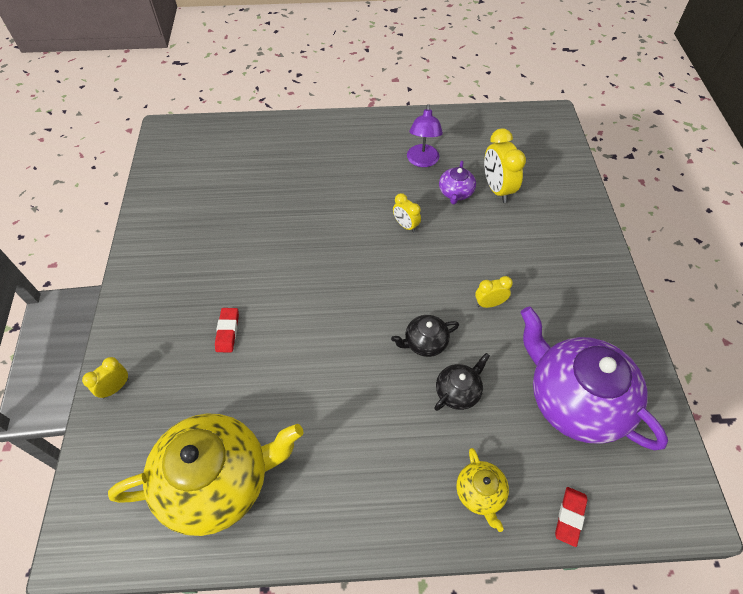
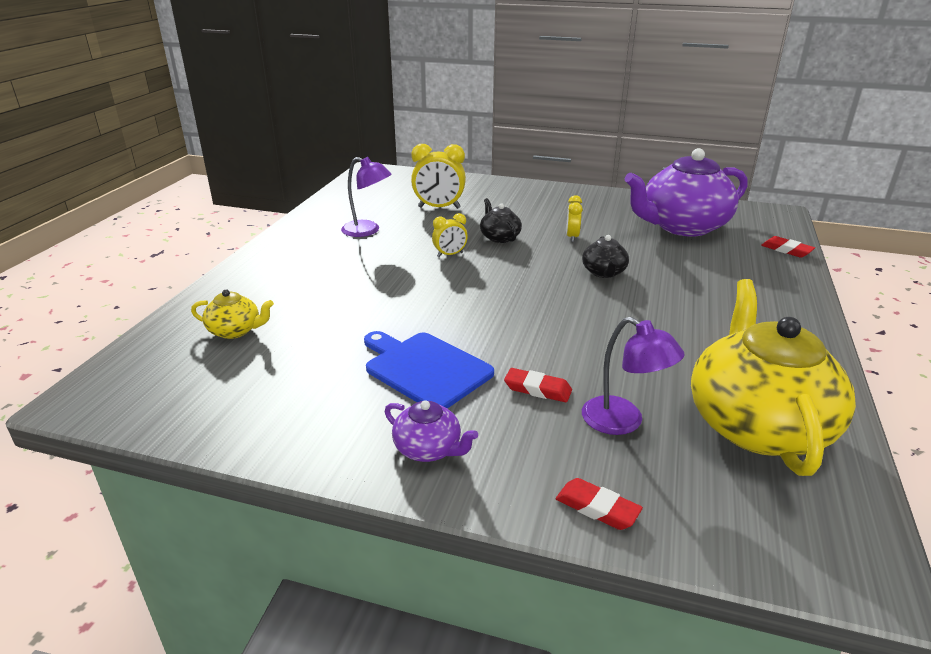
camera: 70 degrees left, 25 degrees down
(115, 388) = (597, 508): yellow clock -> red eraser
(202, 390) = (623, 422): none -> purple lamp
(234, 263) = (425, 369): none -> blue cutting board
(455, 193) = (427, 225): purple teapot -> purple teapot (428, 449)
(458, 391) = (663, 268): black teapot -> black teapot (499, 237)
(480, 493) = (767, 279): yellow teapot -> yellow teapot (235, 331)

